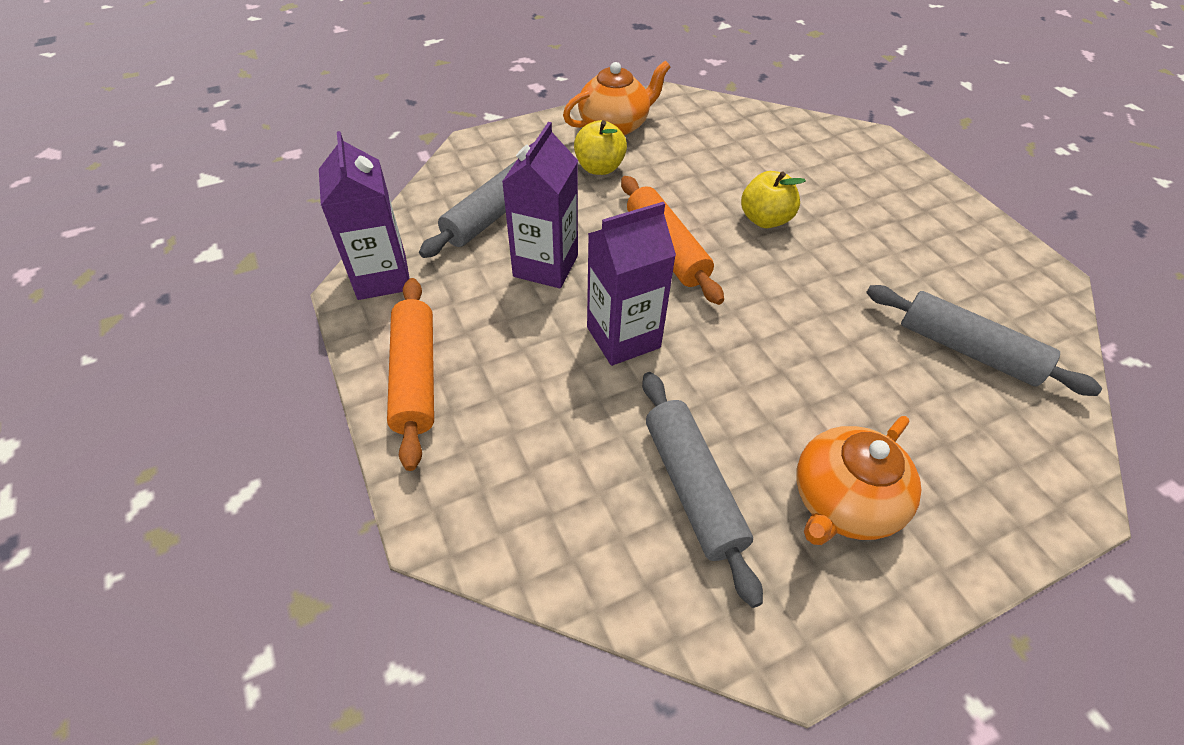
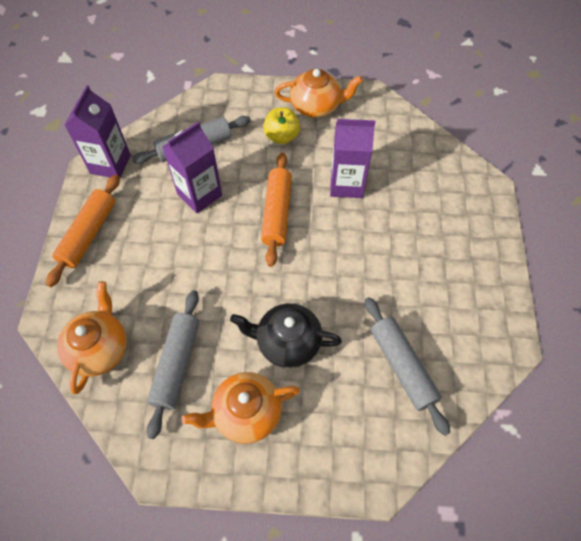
camera: 30 degrees right, 10 degrees up
(557, 525) = (99, 348): none -> orange teapot
(623, 337) = (207, 261): purple carton -> purple carton (346, 184)
(764, 219) = (355, 219): yellow apple -> none
(813, 387) = (287, 342): none -> black teapot

